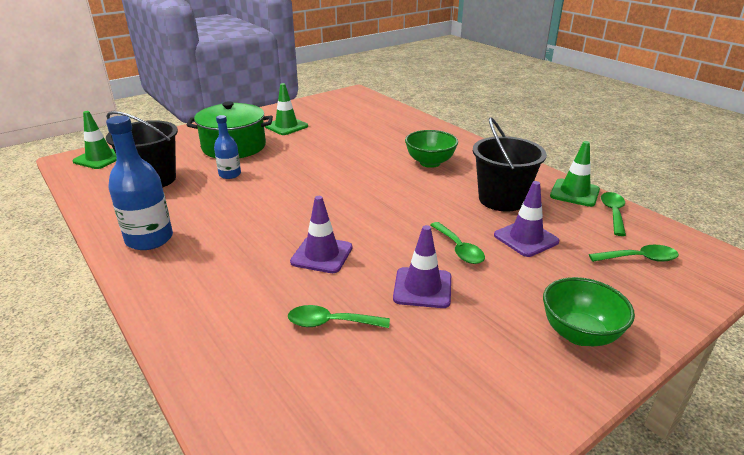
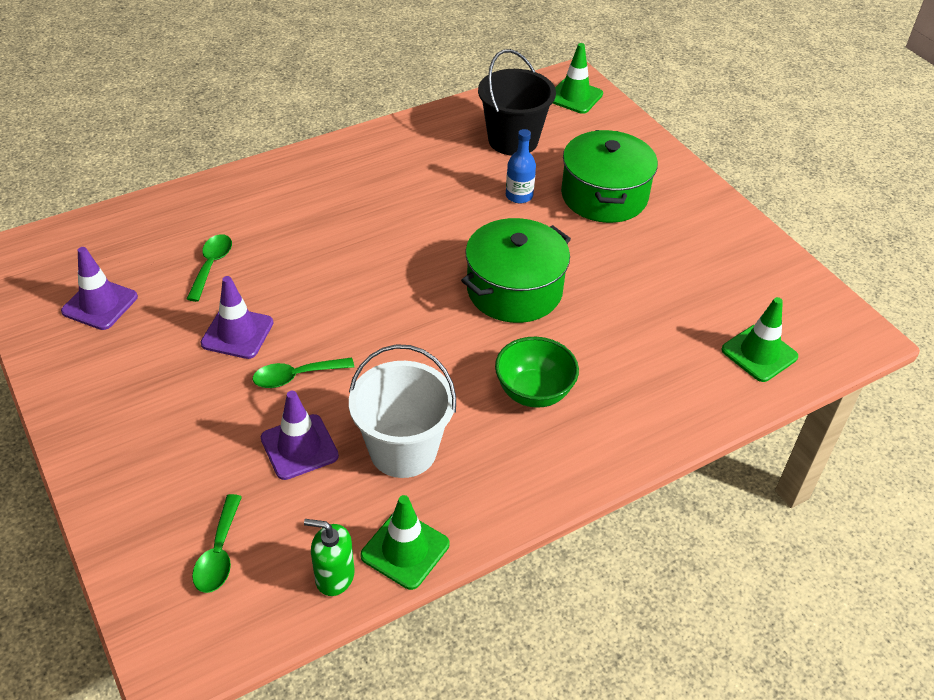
camera: 95 degrees right, 15 degrees up
(149, 239) = (383, 151): blue bottle -> none
(286, 126) = (680, 244): green traffic cone -> green traffic cone (759, 353)
(322, 255) = (319, 265): purple traffic cone -> purple traffic cone (100, 304)
(338, 172) = (514, 290): none -> green pot
(502, 199) = (403, 450): black bucket -> white bucket
(579, 334) = (122, 437): green bowl -> none
(613, 213) = (334, 576): green spoon -> green soap dispenser

